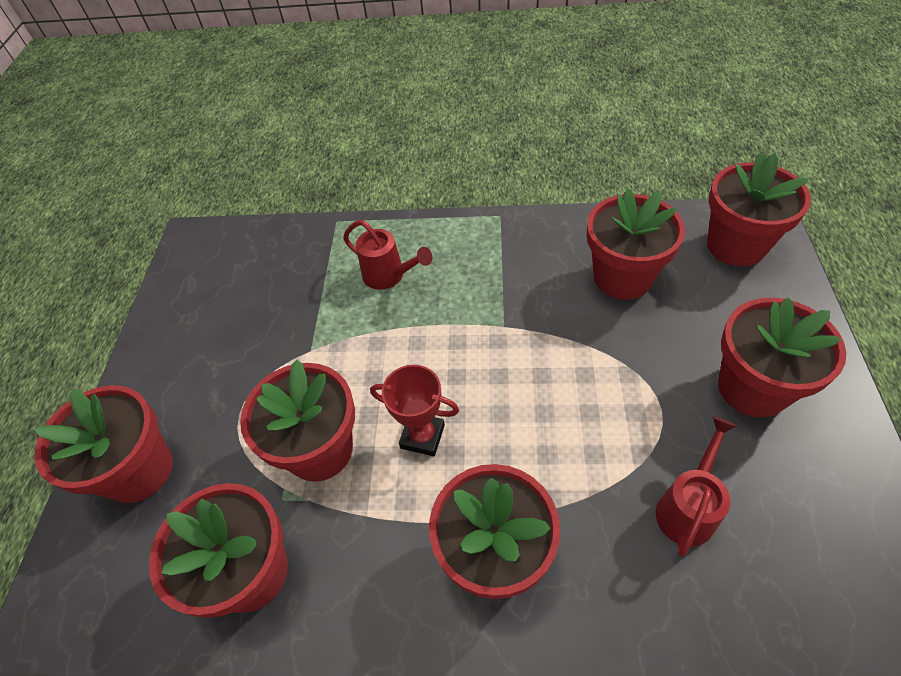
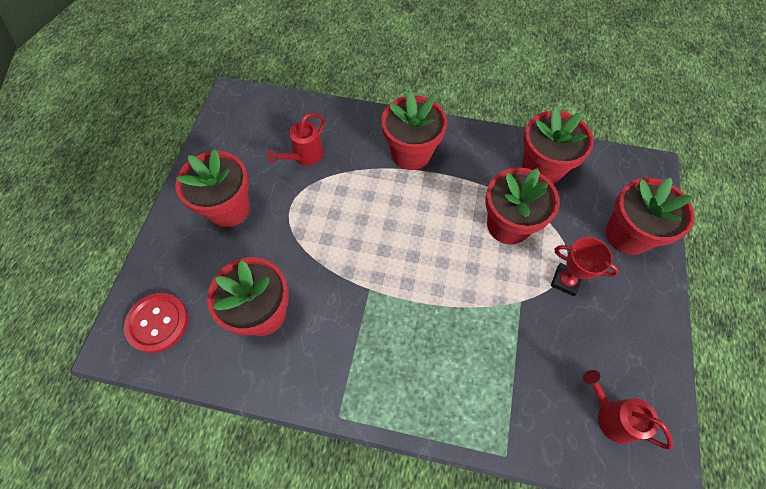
camera: 175 degrees left, 10 degrees up
(388, 276) = (455, 364): red watering can -> red watering can (612, 417)
(422, 436) = (441, 220): red trophy -> red trophy (565, 281)
(736, 245) = (158, 323): red flower pot -> red button

